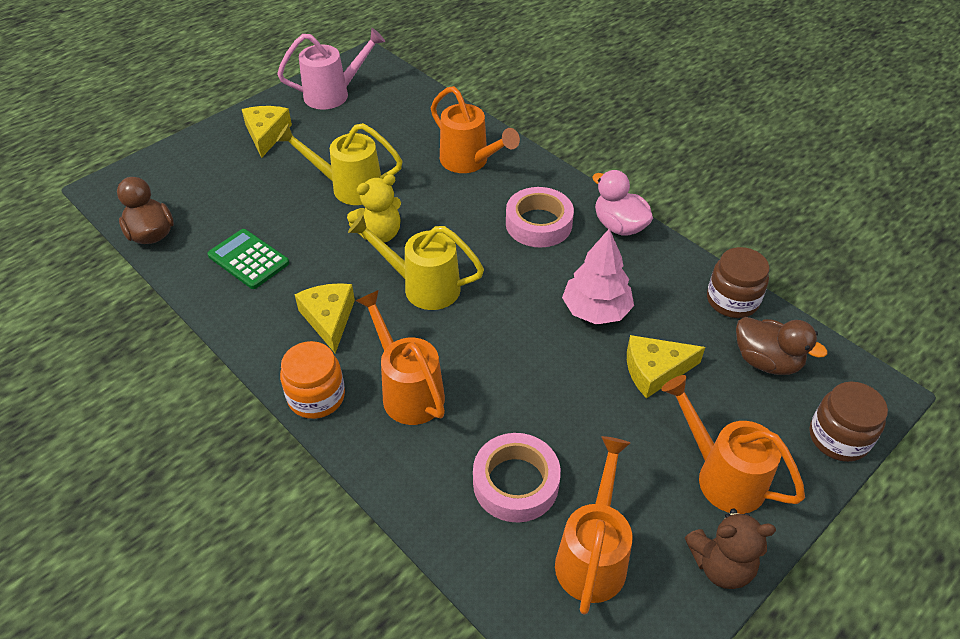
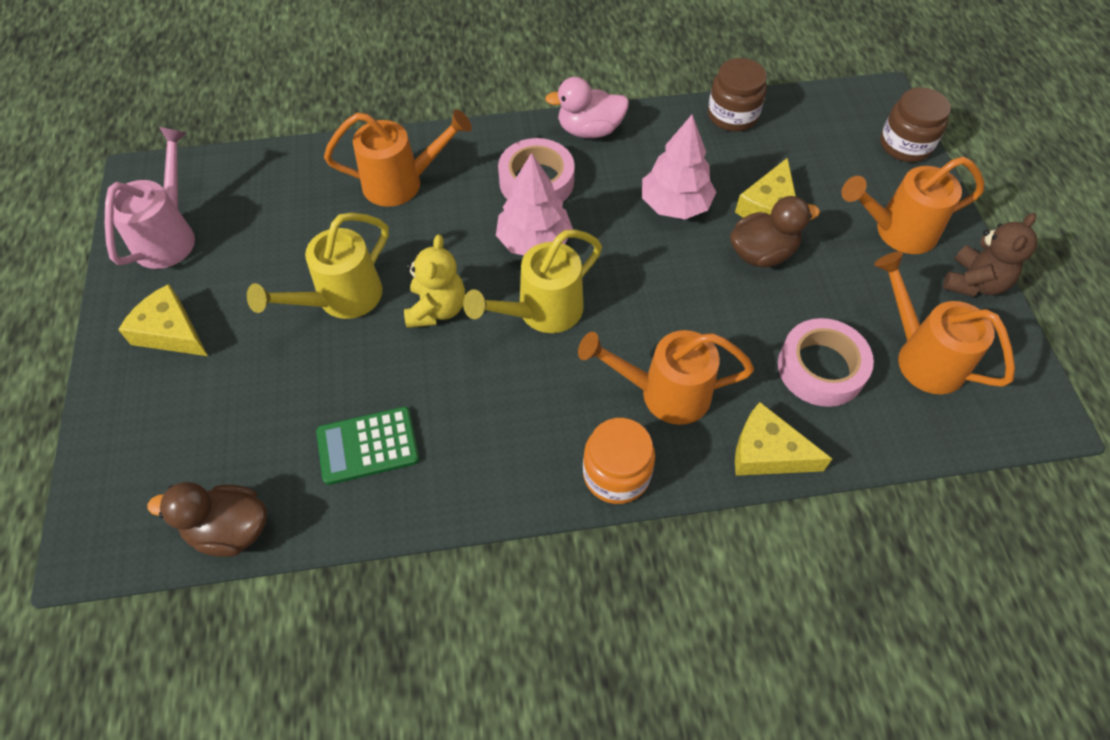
camera: 55 degrees left, 10 degrees up
(329, 319) = (520, 413): yellow cheese -> yellow cheese (767, 452)
(482, 251) = (534, 241): none -> pink tree
(766, 361) = (808, 136): brown duck -> brown duck (762, 253)

